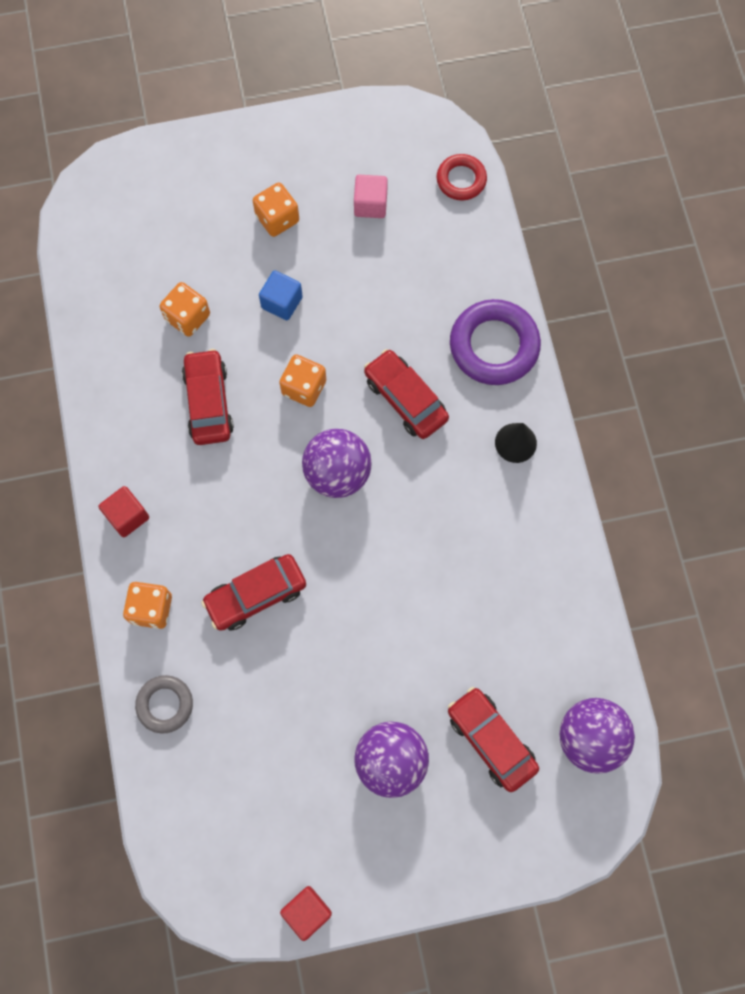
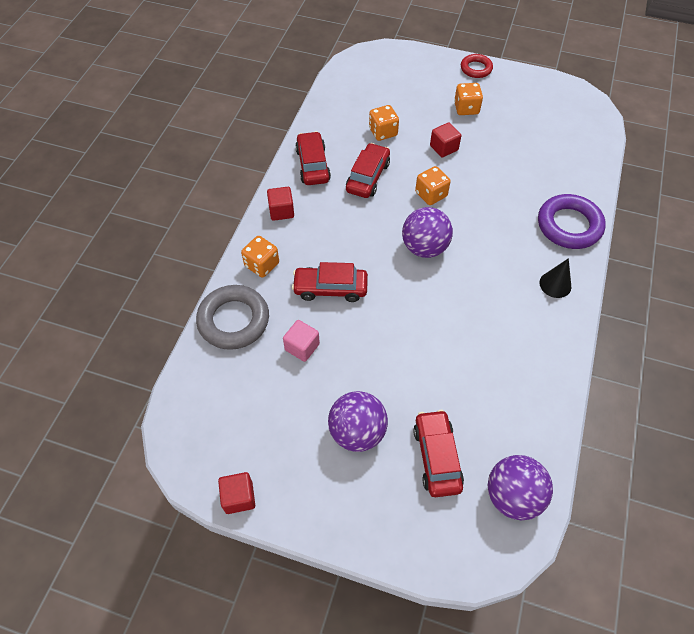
camera: 30 degrees right, 15 degrees down
(165, 704) = (234, 320): grey ring -> grey ring, size x1.72
(282, 302) = (444, 148): blue cube -> red cube
(370, 204) = (528, 124): pink cube -> pink cube (302, 347)
(405, 399) = (493, 228): red car -> red car (313, 165)
(461, 180) = (593, 134): red ring -> red ring (476, 69)

